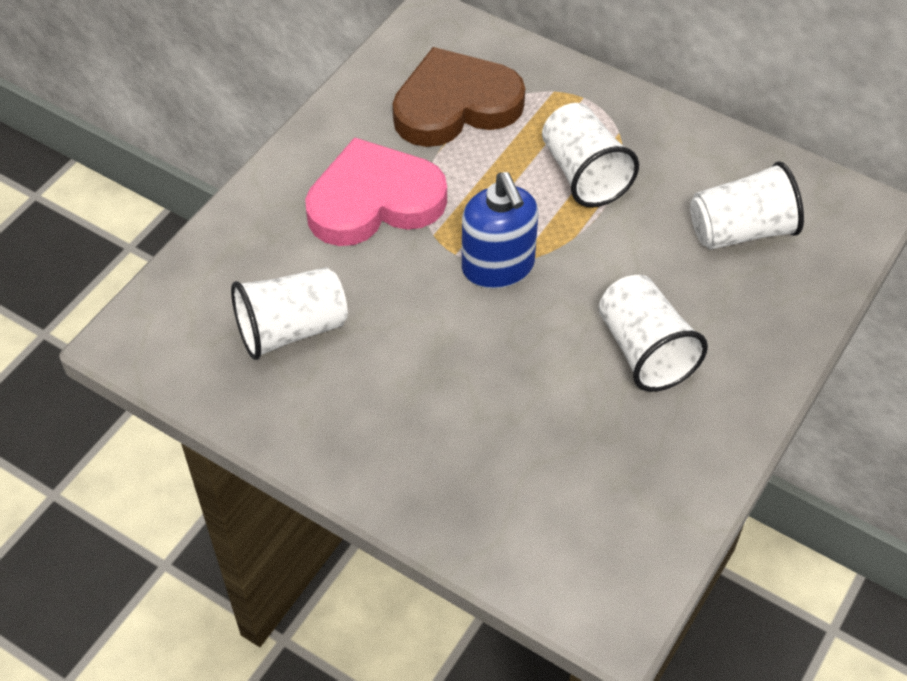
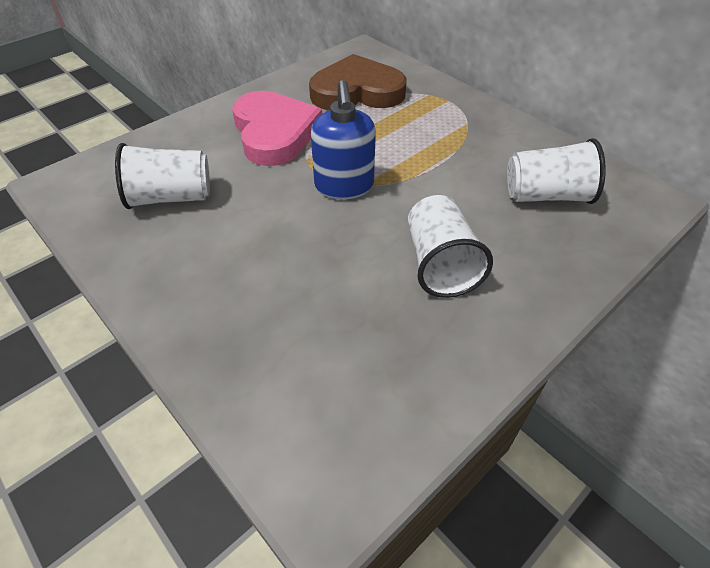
camera: 15 degrees right, 5 degrees down
(374, 201) = (274, 133): pink heart -> pink heart turned 75 degrees clockwise
(584, 174) = (432, 141): white cup -> none

